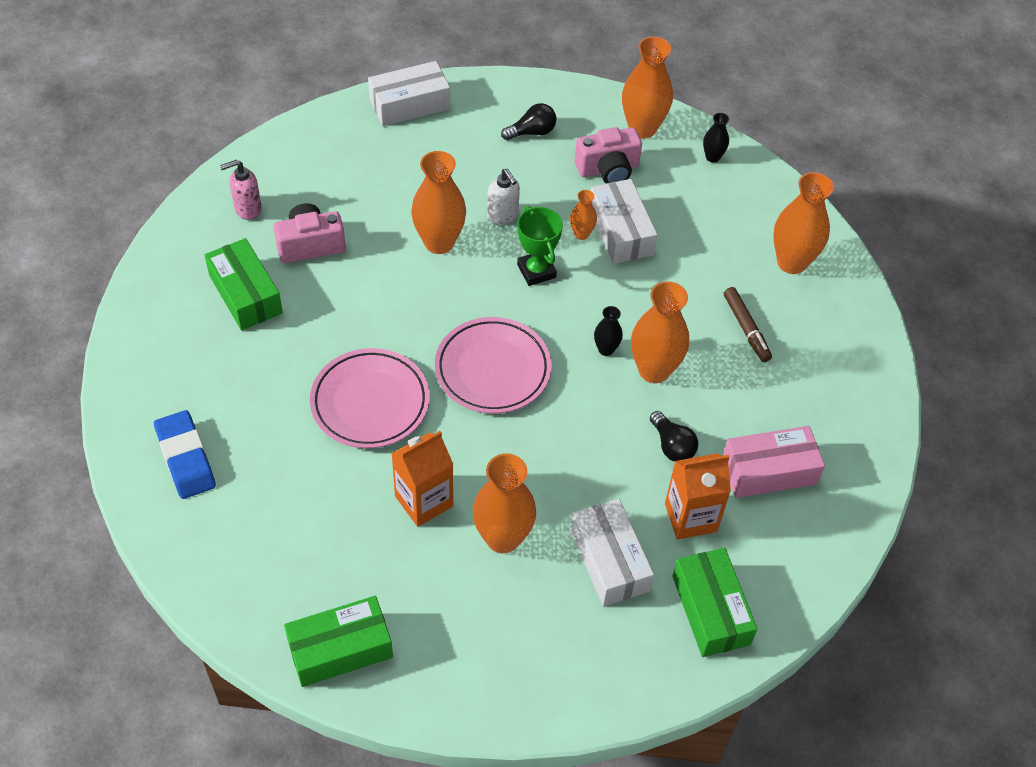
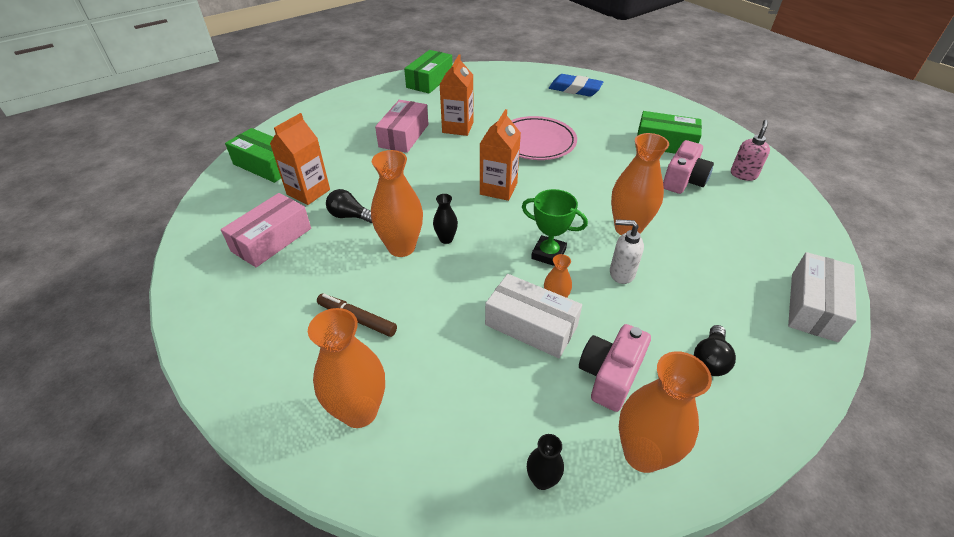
camera: 140 degrees right, 10 degrees down
(492, 369) = (498, 189): pink plate -> orange carton
(503, 538) = (404, 135): orange vase -> pink box
(609, 560) = (340, 155): white box -> none

